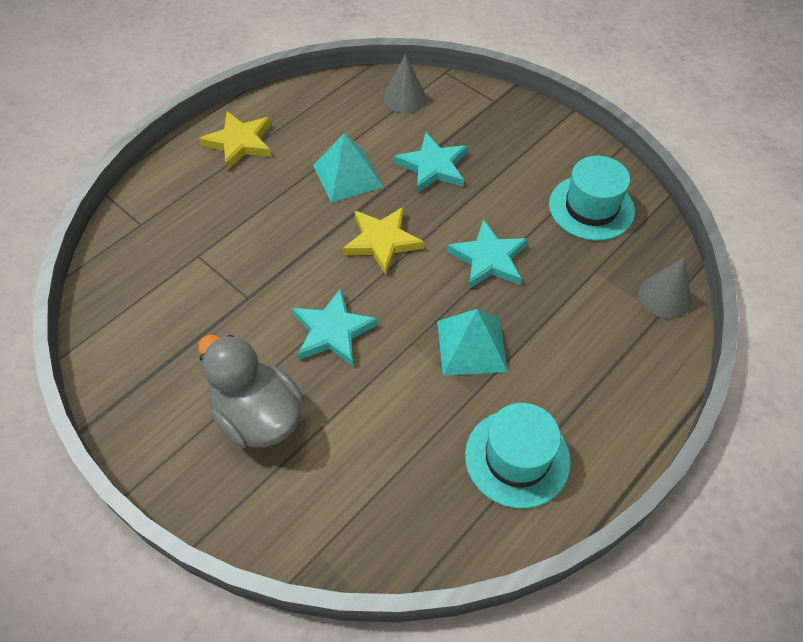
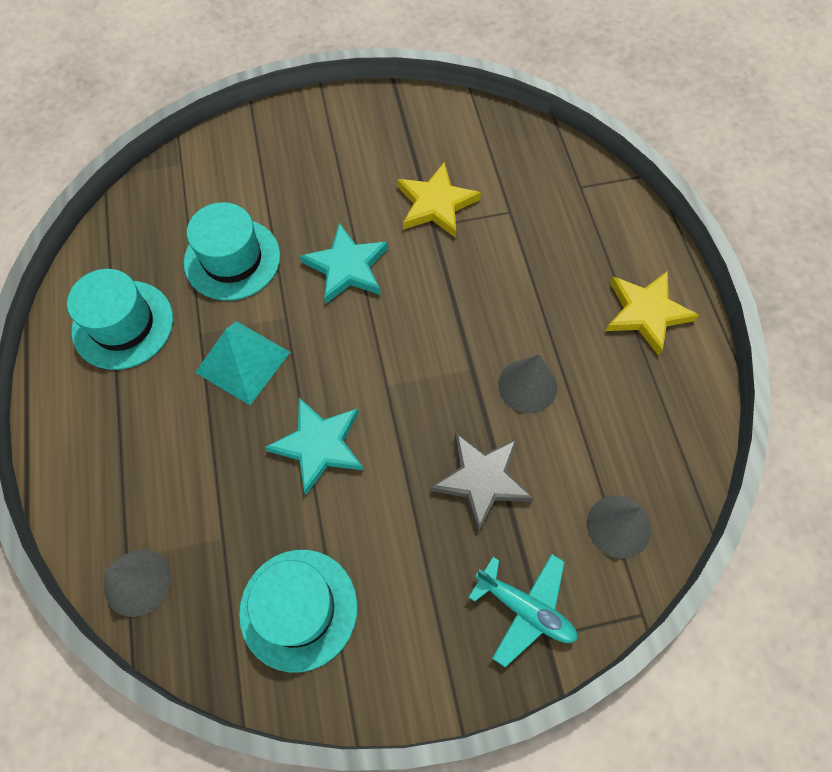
camera: 125 degrees right, 10 degrees up
(258, 416) = (313, 179): grey duck -> none
(347, 175) = (527, 386): turquoise pyramid -> grey cone
(382, 241) = (415, 364): yellow star -> yellow star (436, 204)
(390, 421) = (232, 259): none -> turquoise hat
(433, 166) = (482, 480): turquoise star -> grey star
(489, 115) = (525, 609): none -> turquoise plane

